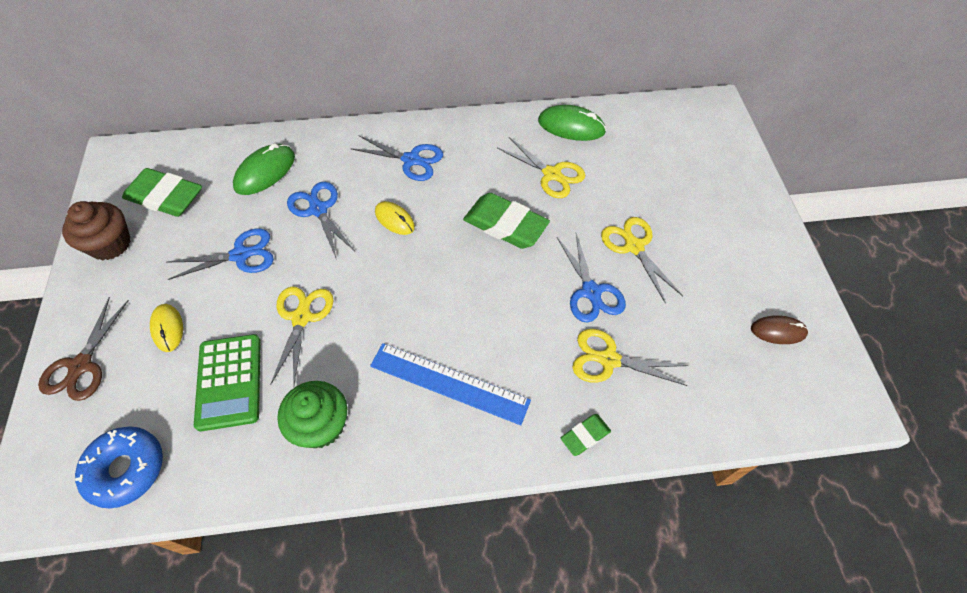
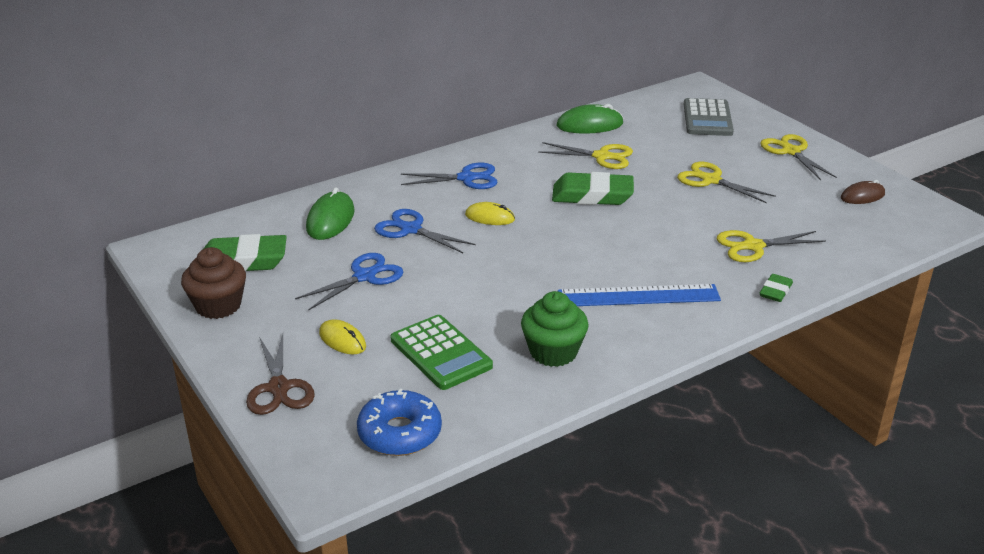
camera: 25 degrees left, 25 degrees down
(302, 317) = (467, 297): yellow scissors -> yellow scissors (791, 151)
(591, 292) = (702, 214): blue scissors -> none
(693, 156) = (707, 118): none -> grey calculator

